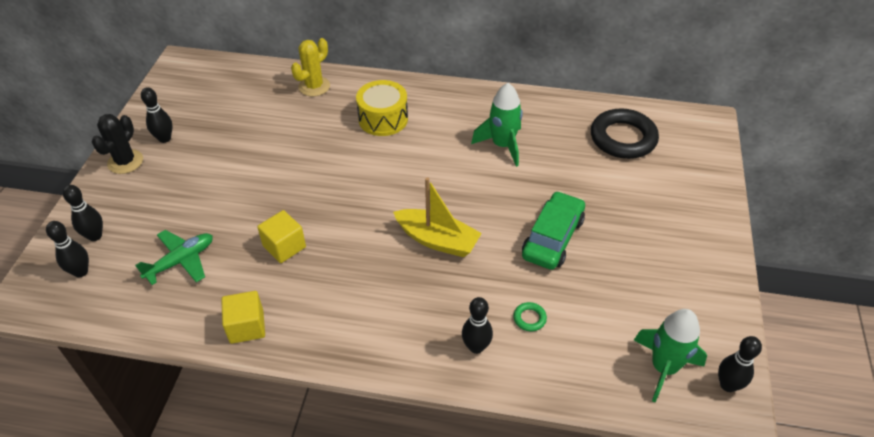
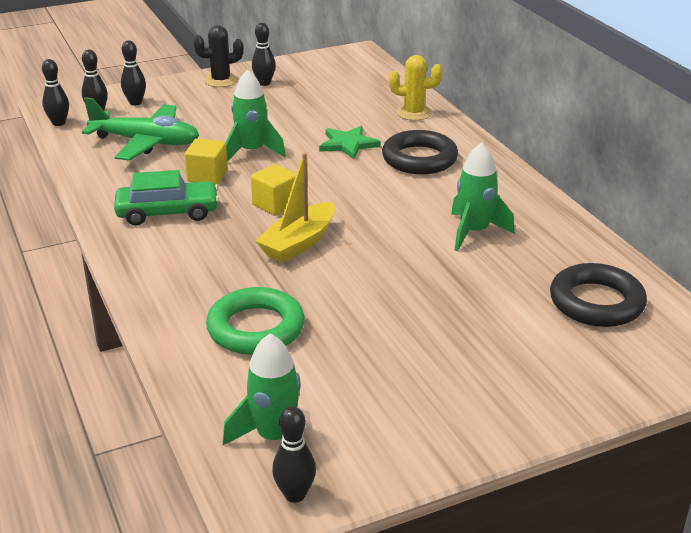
camera: 55 degrees right, 15 degrees down
(181, 261) = (146, 142): green plane -> green plane, size x1.58
(247, 327) = (108, 194): yellow cube -> yellow cube (275, 204)
(274, 201) = (252, 152): none -> green rocket
(322, 143) = (348, 144): none -> green star
(383, 119) = (419, 159): yellow drum -> black ring
(437, 240) = (299, 243): yellow boat -> yellow boat turned 45 degrees clockwise
(476, 347) = (191, 310): black bowling pin -> black bowling pin (59, 123)
(529, 318) = (256, 328): green ring -> green ring, size x2.48
(552, 238) = (379, 306): green car -> green car (168, 212)

